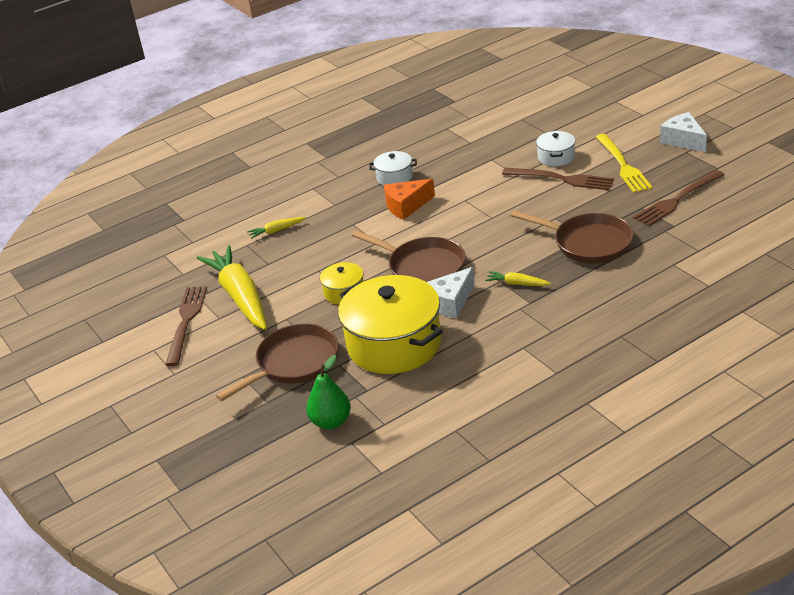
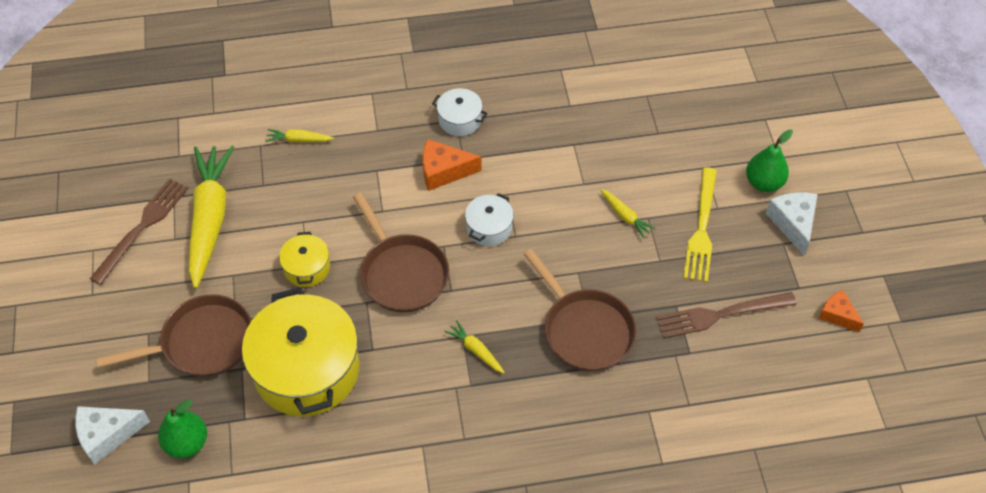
camera: 20 degrees right, 20 degrees up
(450, 302) = (396, 340): white cheese -> white cheese (107, 435)
(556, 157) = (641, 177): white pot -> white pot (489, 228)
(563, 179) = (625, 216): brown fork -> yellow carrot
(644, 129) = (764, 182): none -> green pear
(756, 170) = (837, 315): none -> orange cheese

